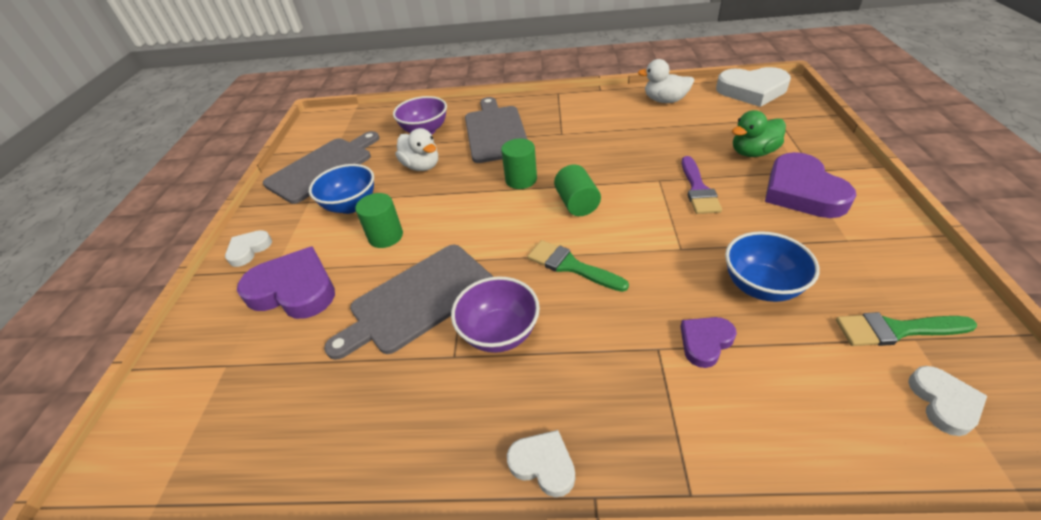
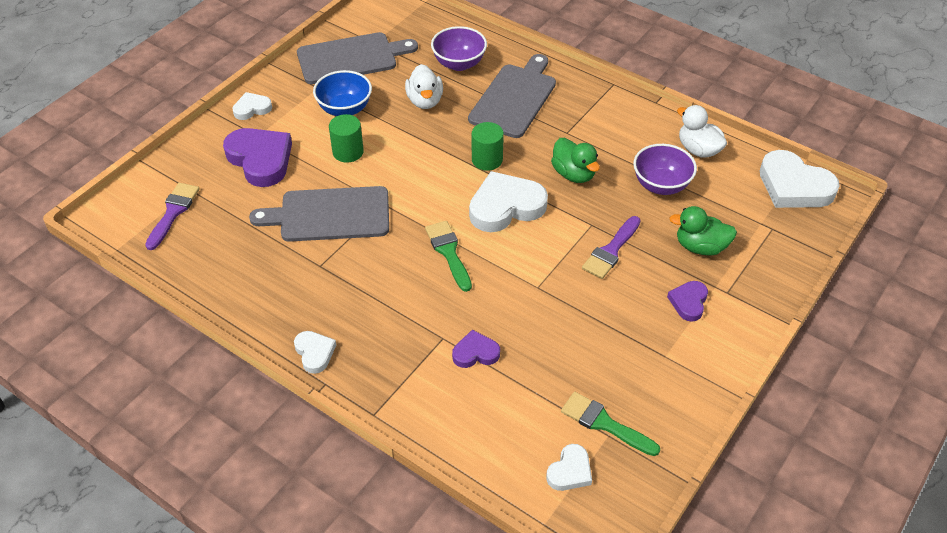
camera: 30 degrees right, 5 degrees up
(217, 404) = (173, 212): none -> purple brush
(499, 333) = (359, 268): purple bowl -> purple bowl (661, 185)
(577, 203) = (506, 206): green cylinder -> white heart
(601, 155) = (573, 174): none -> green duck
(761, 286) = (557, 345): blue bowl -> none
(802, 192) = (688, 302): purple heart -> purple heart, size x0.53

